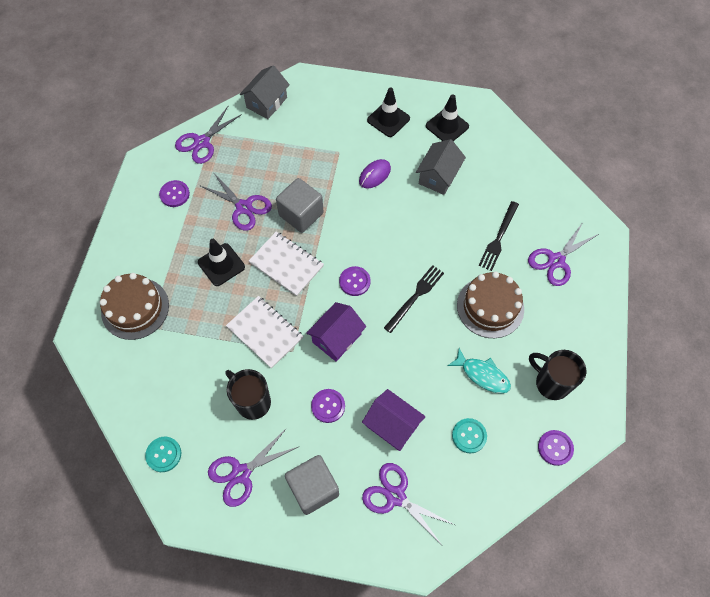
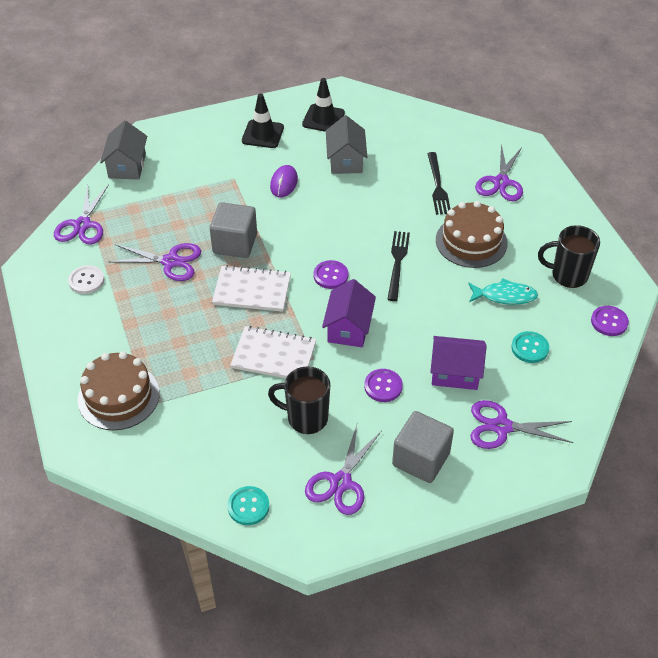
camera: 30 degrees left, 15 degrees down
(174, 194) = (86, 281): purple button -> white button
(221, 265) = (184, 319): black traffic cone -> none

